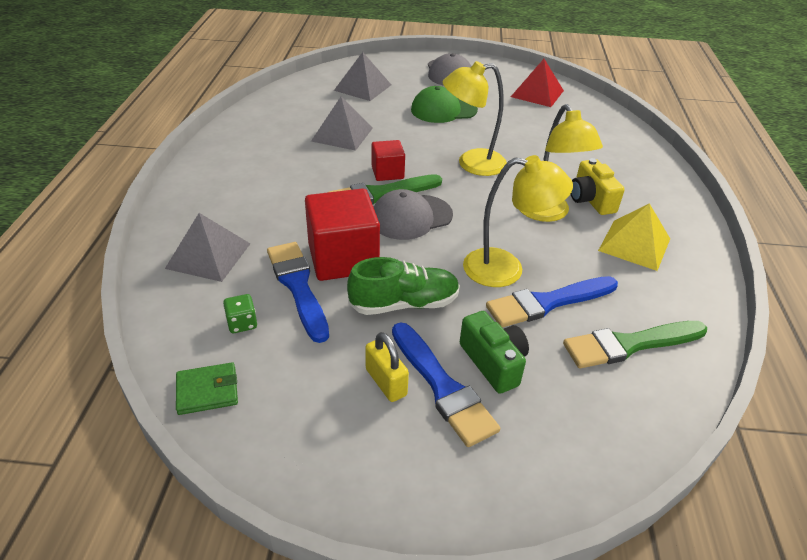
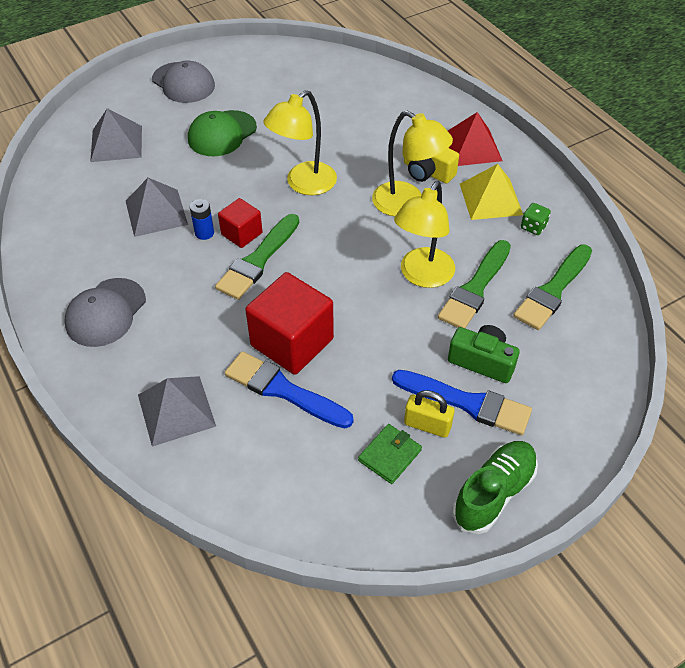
camera: 35 degrees left, 10 degrees up
(207, 391) = (310, 519): green wallet -> green wallet (389, 455)
(242, 323) = (275, 450): green dice -> green dice (533, 227)
(361, 160) = (204, 233): none -> blue battery
(404, 304) = (378, 353): green shoe -> green shoe (494, 493)
(411, 217) = (307, 269): grey cap -> grey cap (106, 312)
(506, 269) = (422, 276): yellow lamp -> yellow lamp turned 150 degrees clockwise
(537, 93) = (287, 71): red pyramid -> red pyramid (471, 147)
(548, 302) = (475, 288): blue brush -> green brush

